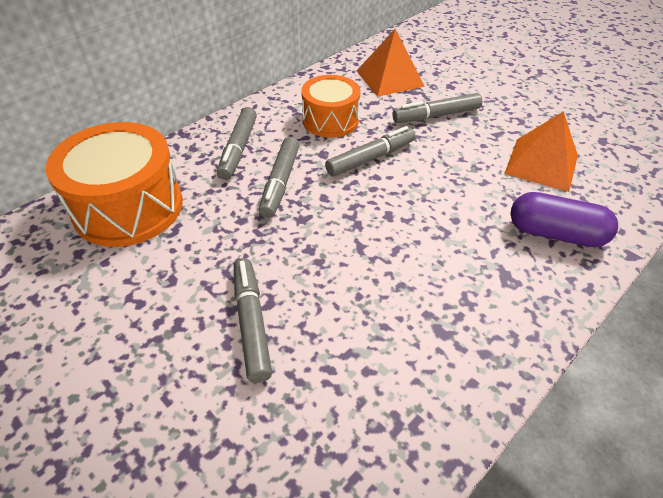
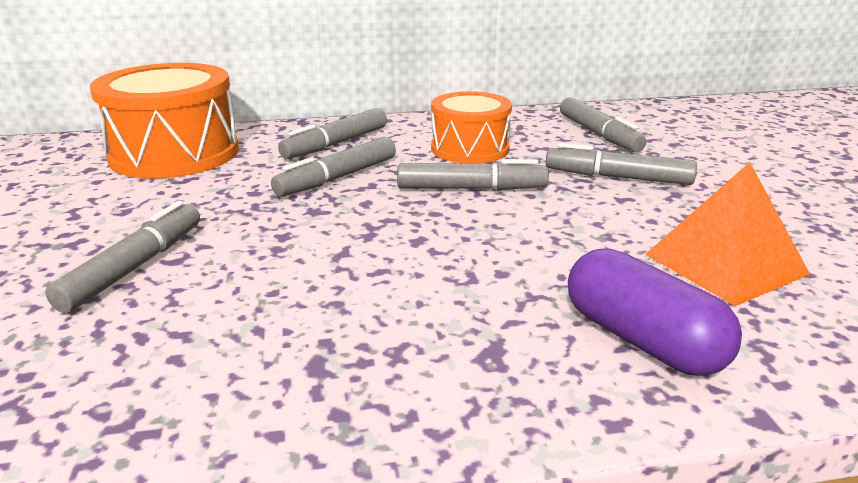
camera: 35 degrees right, 20 degrees down
(389, 78) = (599, 134): orange pyramid -> grey marker

